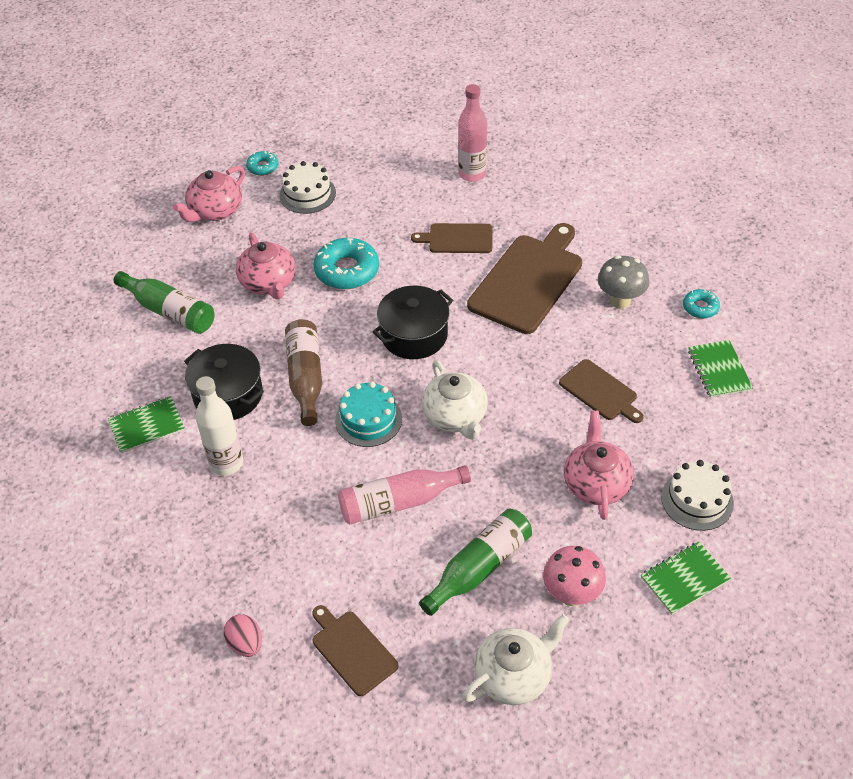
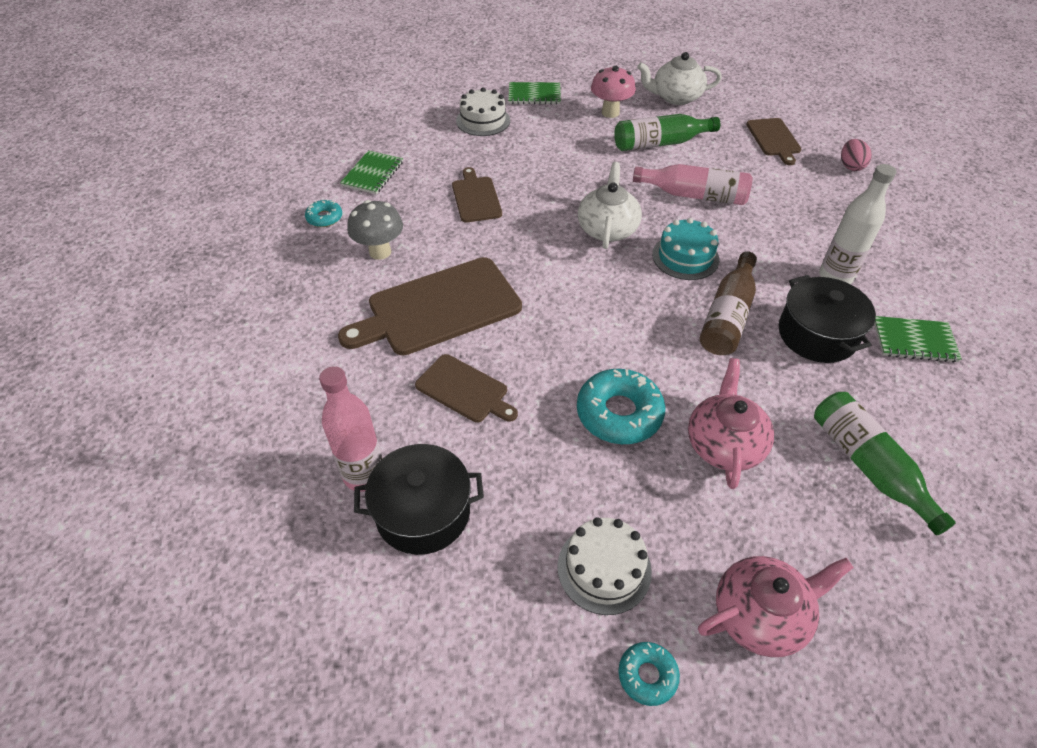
camera: 150 degrees left, 0 degrees up
(414, 335) = (594, 308): black pot -> black pot (423, 512)
(596, 483) = (539, 151): pink teapot -> none

